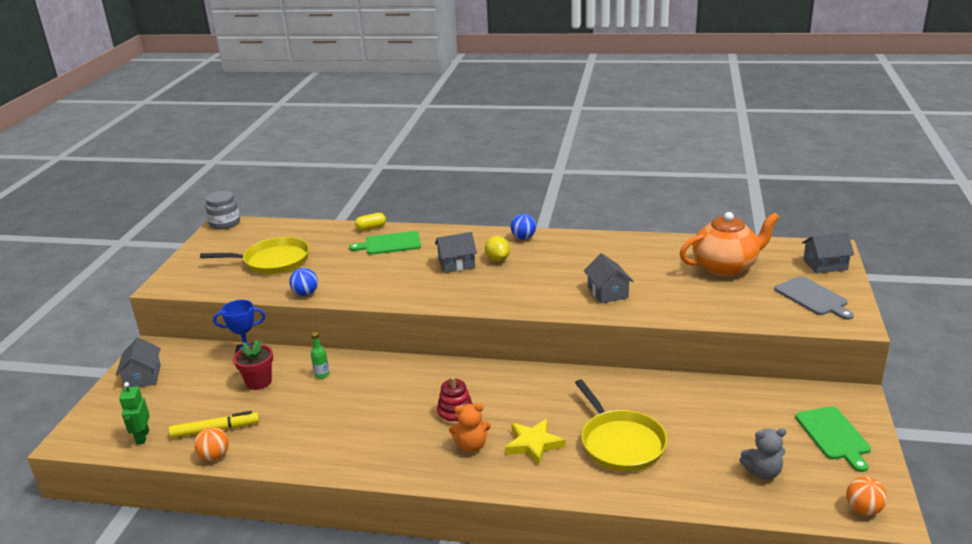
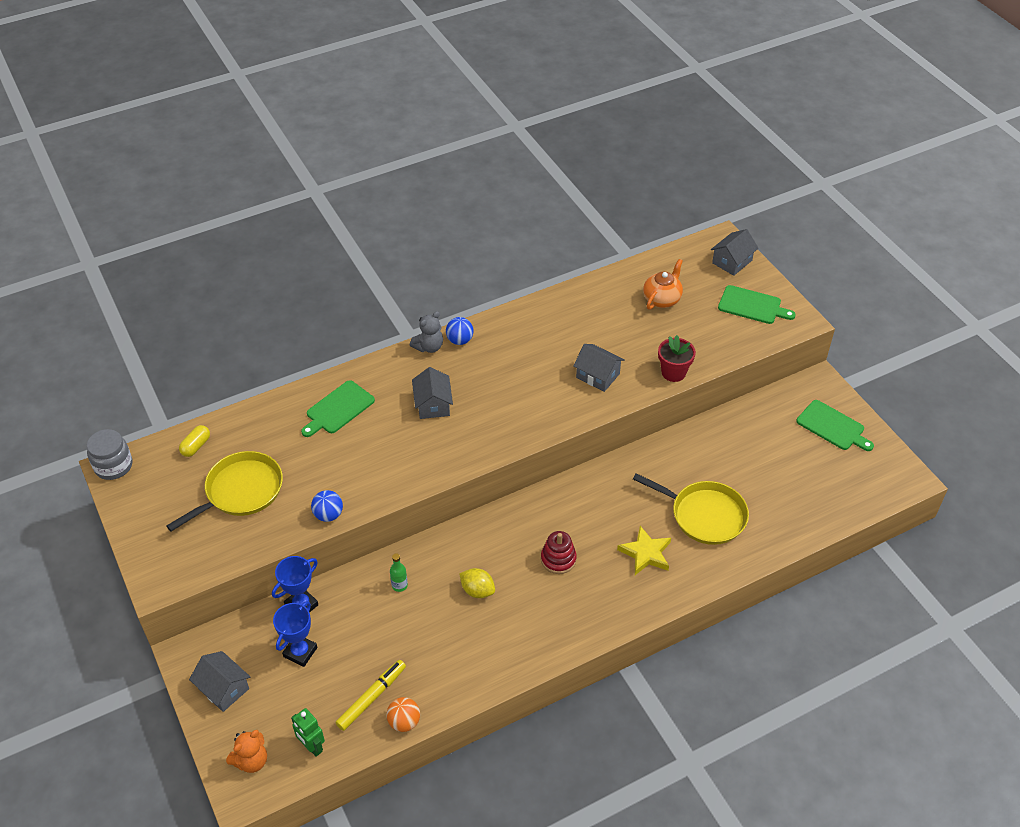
camera: 40 degrees left, 20 degrees up
(211, 380) = (300, 652): none -> blue trophy
(258, 382) = (349, 627): red flower pot -> red flower pot (673, 372)
(371, 228) = (292, 396): yellow capsule -> yellow capsule (196, 446)
(456, 264) = (433, 404): grey house -> grey house turned 45 degrees counterclockwise
(471, 446) = (602, 583): orange teddy bear -> orange teddy bear (251, 761)
(497, 259) = (465, 380): yellow lemon -> yellow lemon (477, 590)
(726, 267) = (662, 299): orange teapot -> orange teapot, size x0.63
(762, 472) = (815, 486): grey teddy bear -> grey teddy bear (429, 347)
(812, 297) = (752, 306): grey cutting board -> green cutting board
(863, 509) = (894, 482): orange ball -> none

